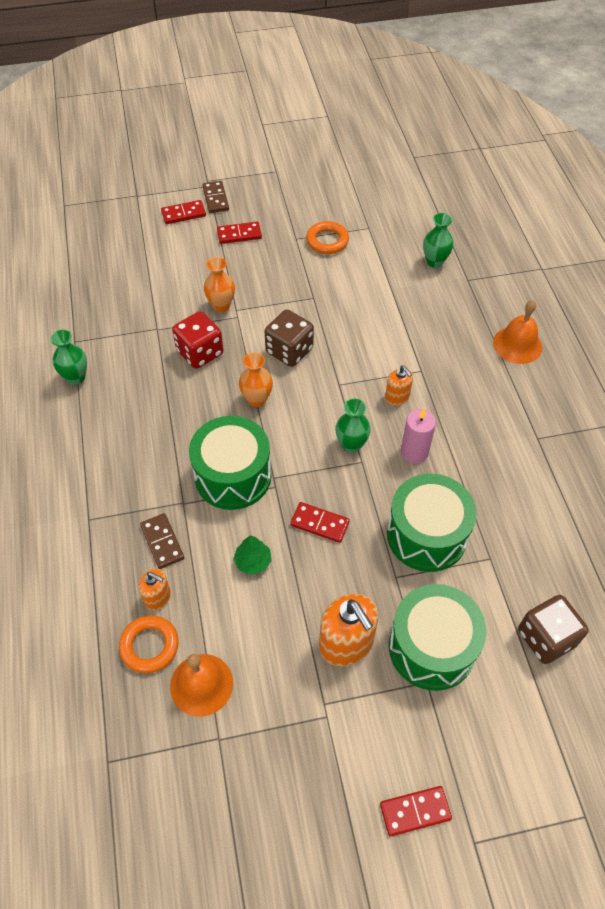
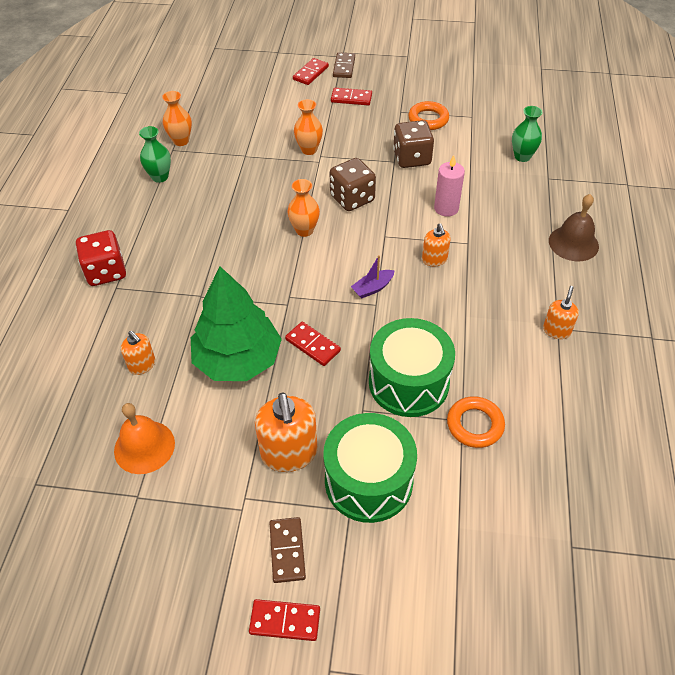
camera: 20 degrees right, 5 degrees down
(79, 328) = (181, 141): none -> orange vase
(149, 646) = (116, 402): orange ring -> orange ring (475, 425)
(162, 542) = (167, 322): brown domino -> brown domino (287, 551)
(183, 214) = (310, 73): red domino -> red domino turned 60 degrees counterclockwise
(200, 352) = (273, 182): red dice -> red dice (106, 272)
(233, 476) = (254, 286): green drum -> none
(253, 561) = (238, 359): green tree -> green tree, size x2.47
(351, 445) = (372, 288): green vase -> purple boat
(414, 452) = (429, 309): pink candle -> pink candle (446, 208)
(517, 344) = (573, 243): orange bell -> brown bell
(537, 440) = (556, 330): none -> orange soap dispenser
(546, 638) = (486, 508): brown dice -> brown dice (412, 158)

